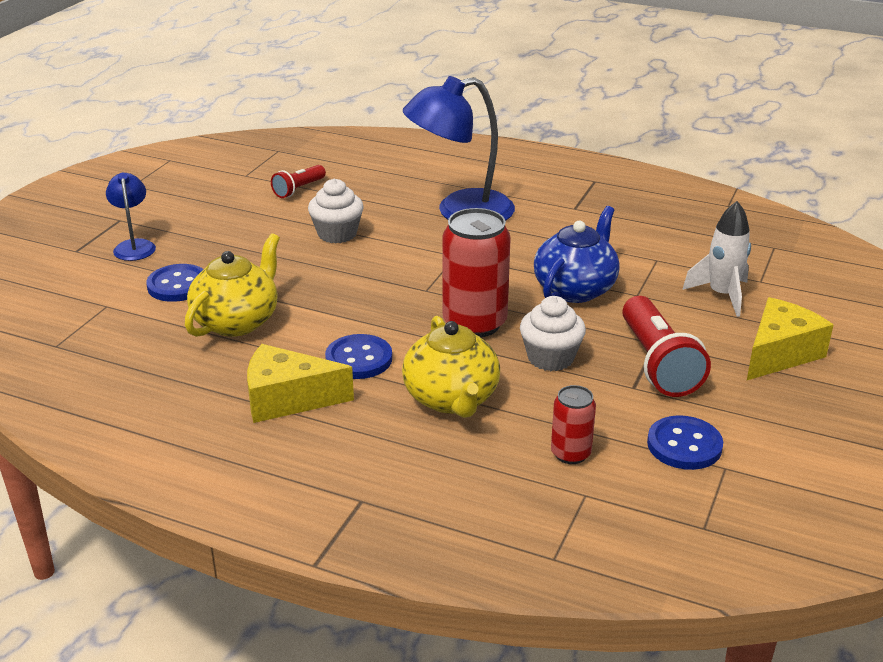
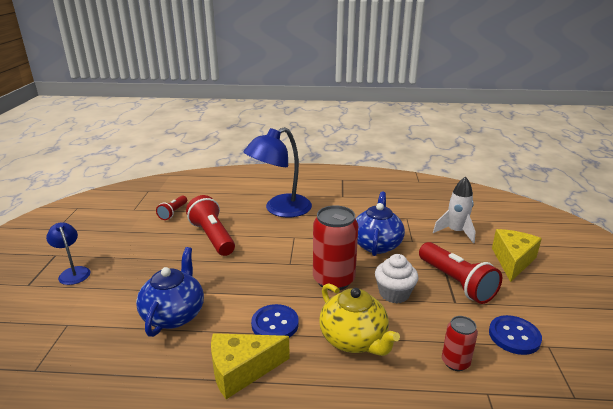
camera: 20 degrees left, 5 degrees down
(178, 285) = (118, 296): blue button -> none
(237, 321) = (174, 315): yellow teapot -> blue teapot
(337, 234) = (212, 237): white cupcake -> red flashlight

